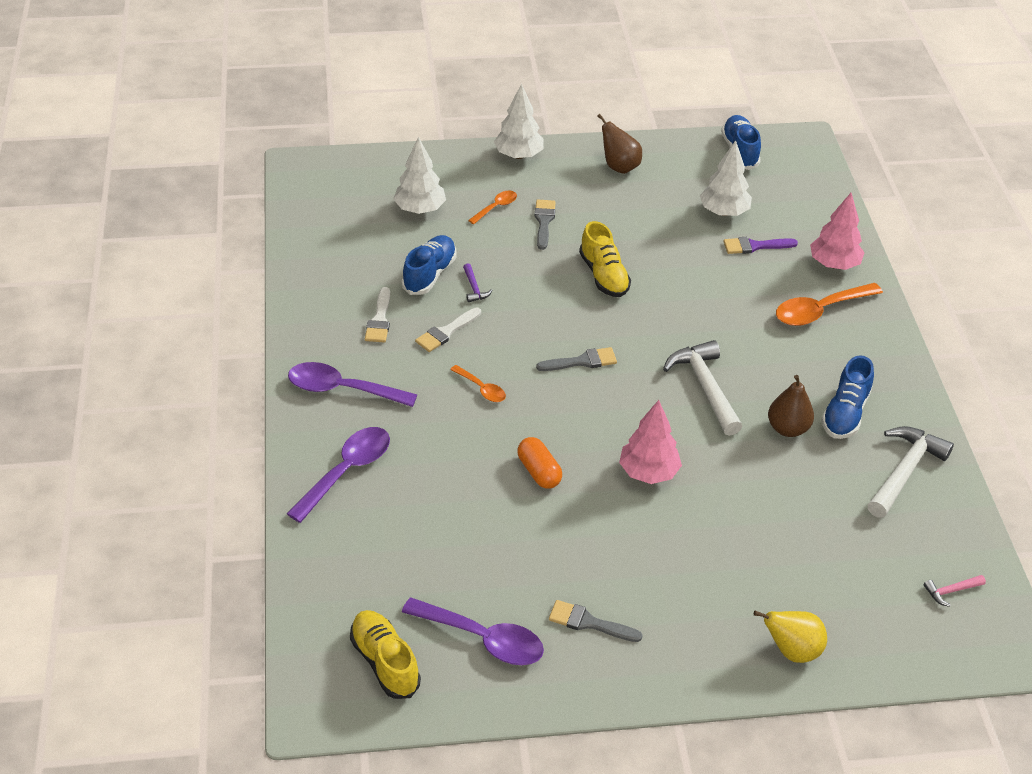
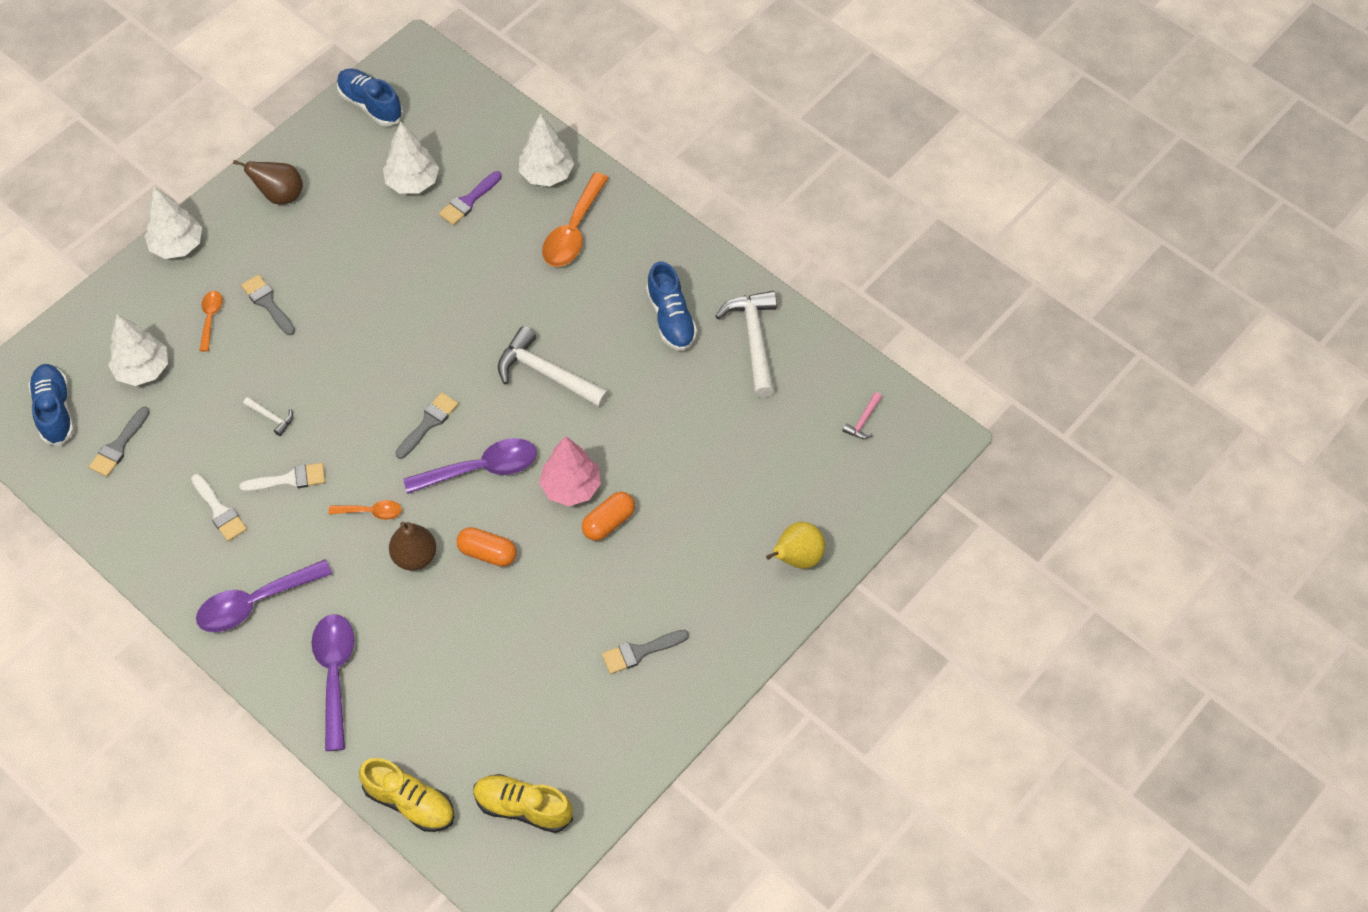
camera: 40 degrees left, 15 degrees up
(357, 241) = (119, 446): none -> grey brush
(429, 274) = (219, 432): blue shoe -> blue shoe (55, 411)
(446, 332) = (289, 479): white brush -> white brush turned 105 degrees counterclockwise
(474, 288) = (271, 417): purple hammer -> white hammer
(483, 639) = (577, 728): purple spoon -> purple spoon (481, 469)
(604, 275) = (370, 323): yellow shoe -> yellow shoe (410, 802)
(654, 516) = (608, 522): none -> orange capsule
(787, 428) = (640, 365): brown pear -> brown pear (415, 556)
(833, 264) = (546, 174): pink tree -> white tree

